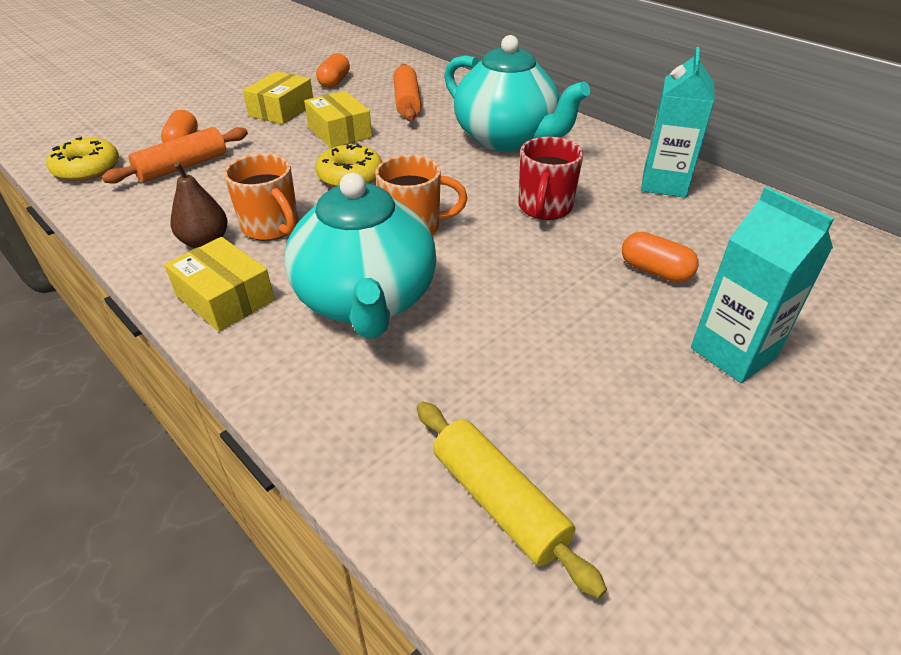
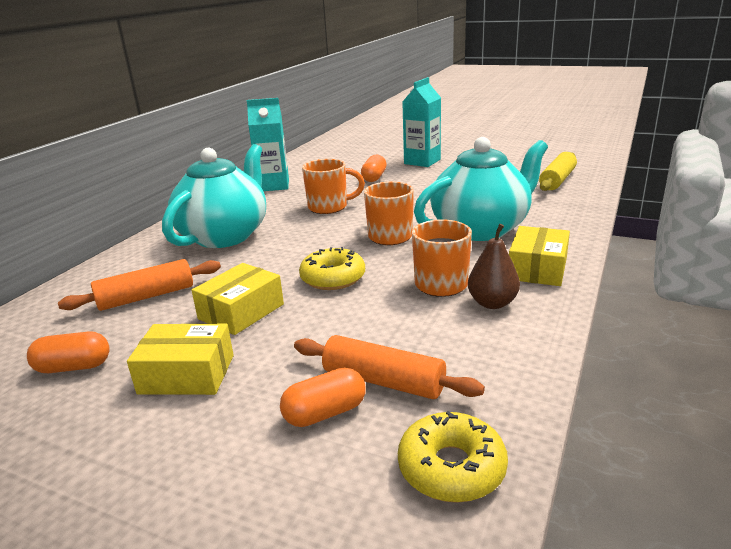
camera: 110 degrees left, 15 degrees down
(544, 208) = (329, 207): red mug -> orange mug

